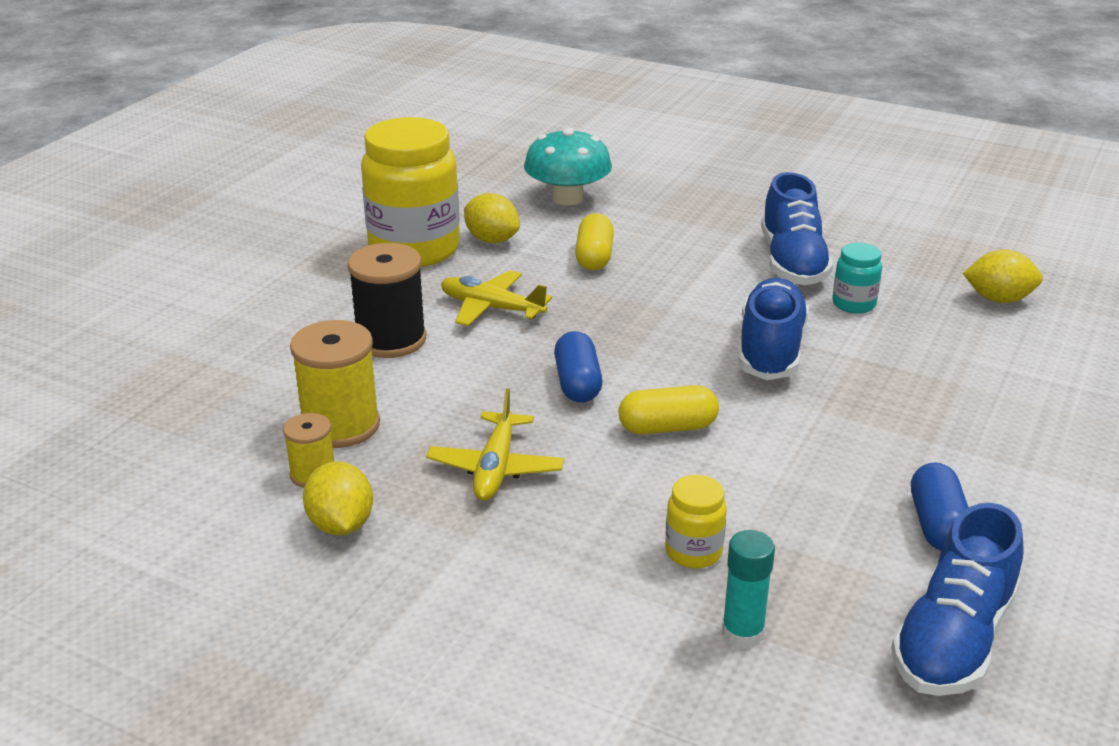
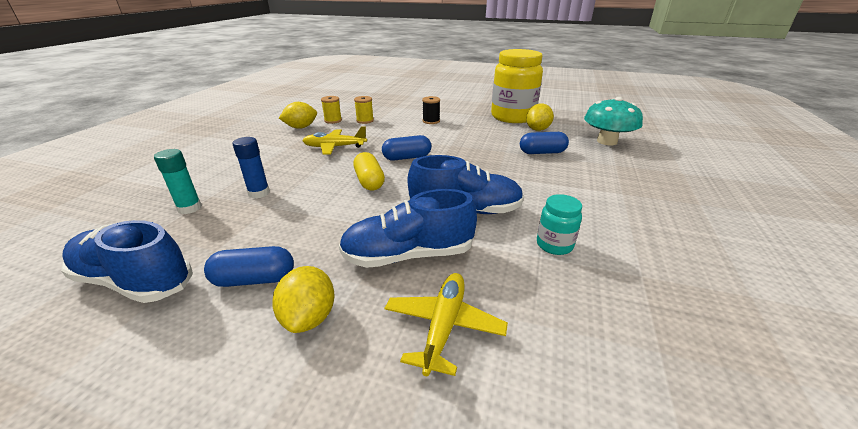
camera: 80 degrees right, 0 degrees up
(340, 426) = (365, 121): yellow spool -> yellow spool, size x0.56
(391, 340) = (431, 121): black spool -> black spool, size x0.56
(491, 308) = (469, 135): yellow plane -> yellow plane (444, 326)
(594, 257) = (542, 152): yellow capsule -> blue capsule
(693, 552) = (259, 193): yellow jar -> blue glue stick
(792, 263) = (599, 216): blue shoe -> blue shoe (408, 255)
(998, 299) = (640, 345): yellow lemon -> yellow lemon (309, 317)

